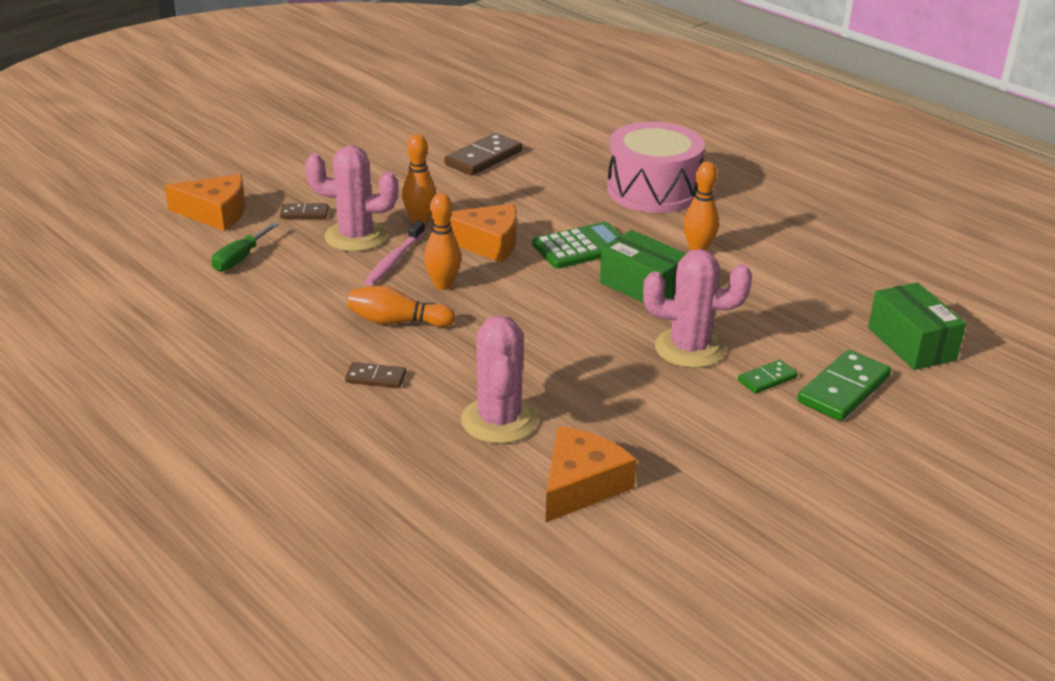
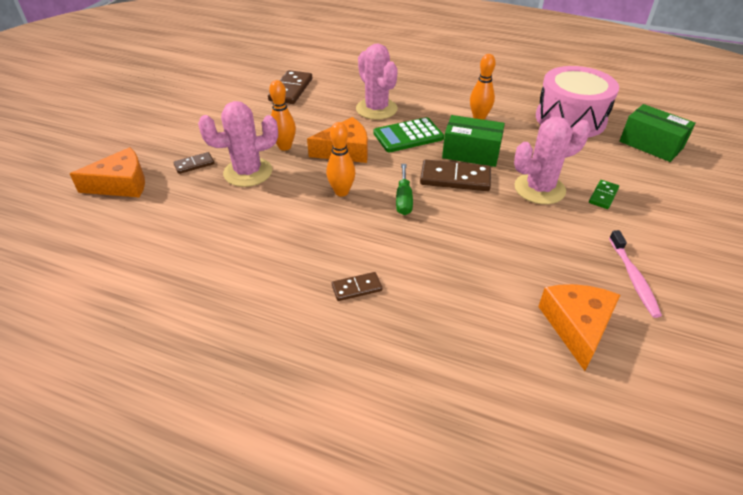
camera: 25 degrees left, 10 degrees up
(240, 259) = (170, 218): green screwdriver -> green screwdriver (403, 199)
(394, 260) = (291, 183): pink toothbrush -> pink toothbrush (633, 278)
(397, 322) = (333, 233): orange bowling pin -> none
(499, 420) = (475, 292): pink cactus -> pink cactus (376, 109)
(581, 247) = (408, 136): green calculator -> green calculator turned 150 degrees counterclockwise
(593, 308) = (455, 178): none -> brown domino
(653, 190) = (416, 85): pink drum -> pink drum (570, 119)
(843, 389) = (649, 188): green domino -> none

